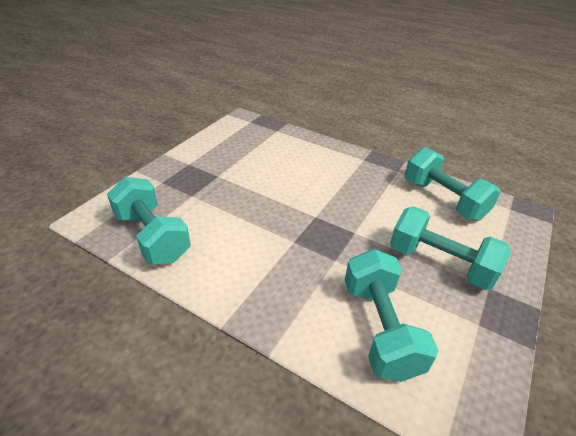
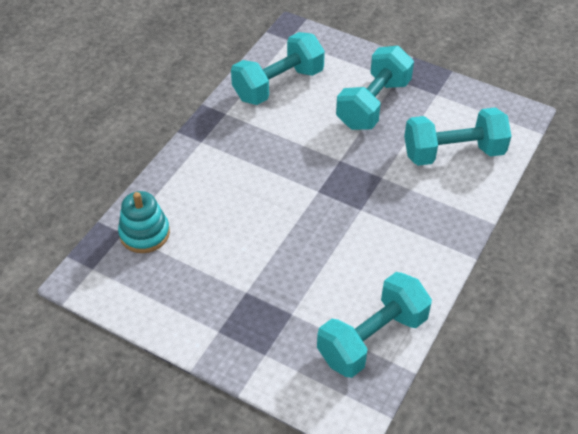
camera: 90 degrees left, 10 degrees up
(275, 137) = (144, 233): none -> turquoise stacking toy

